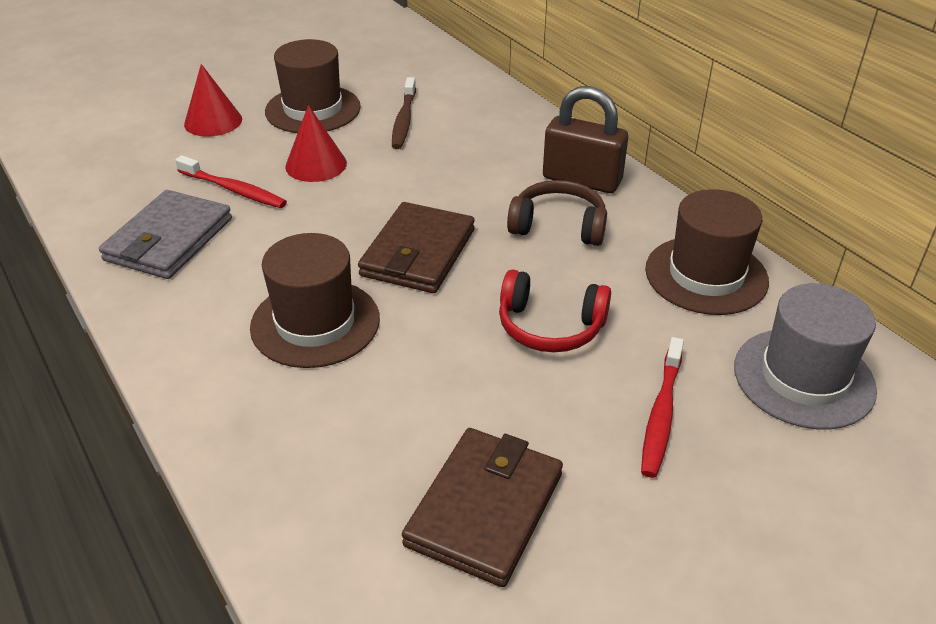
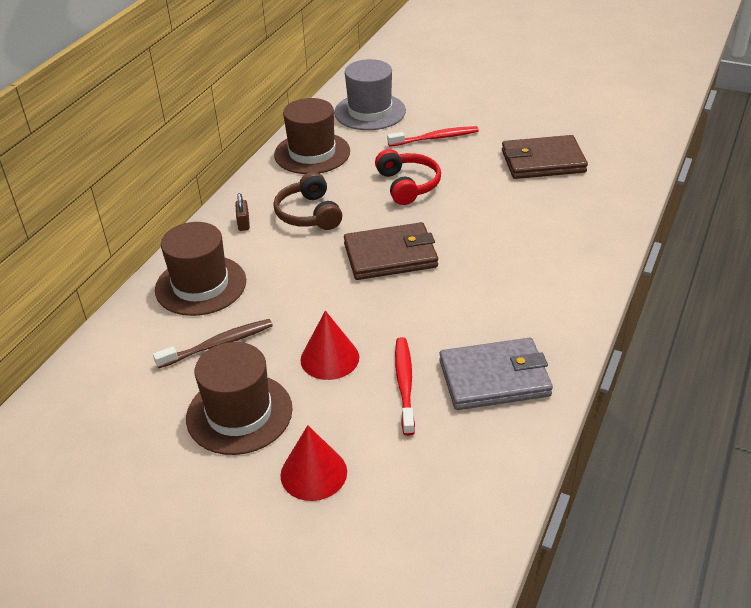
camera: 120 degrees left, 0 degrees up
(315, 323) = (494, 263): brown hat -> brown hat (201, 285)
(582, 180) = (243, 223): brown padlock -> brown padlock, size x0.43

